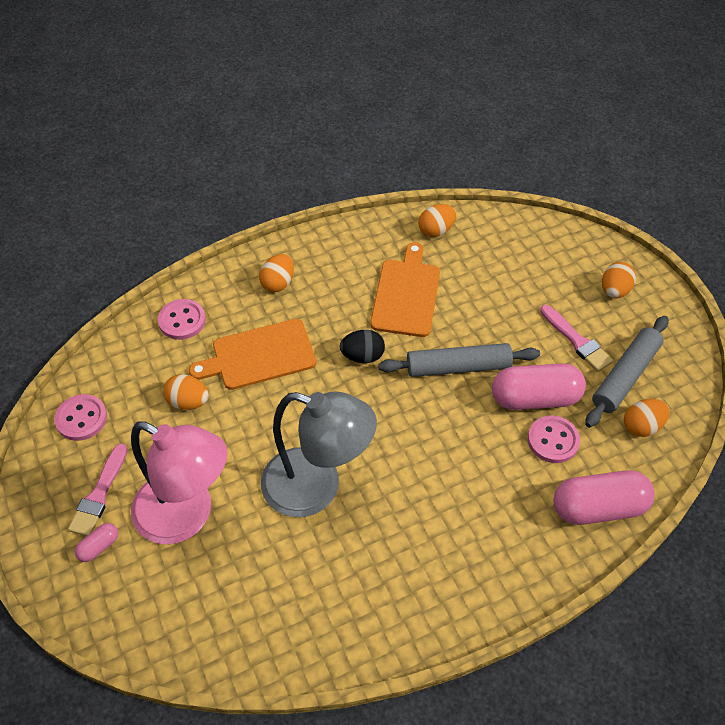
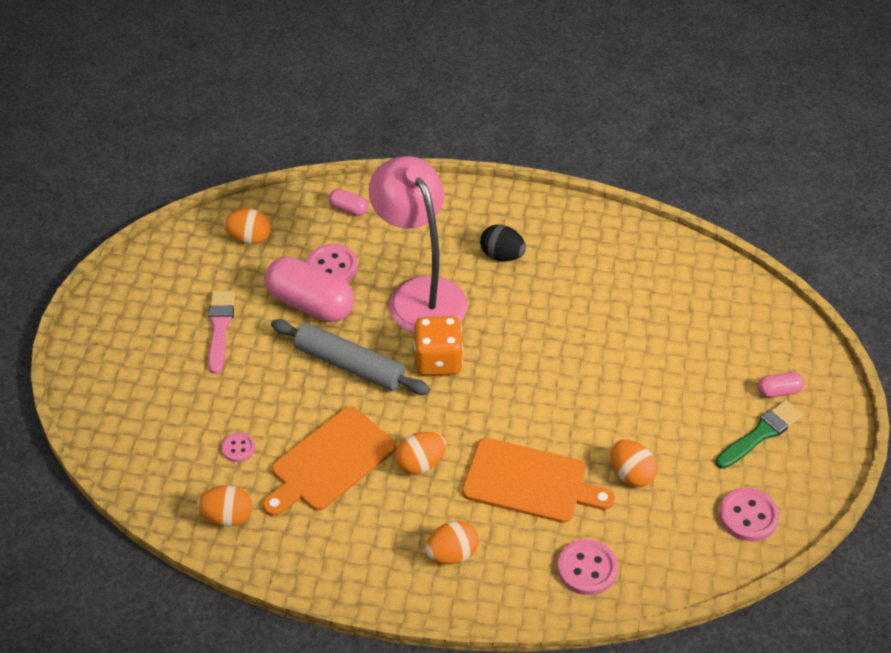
camera: 145 degrees left, 5 degrees down
(99, 494) = (760, 434): pink brush -> green brush
(187, 516) = (689, 375): pink lamp -> pink lamp (420, 294)
(317, 487) = (561, 337): grey lamp -> none
(362, 356) = (429, 424): black egg -> black egg (502, 255)
(397, 409) = (438, 360): none -> orange dice
(472, 270) = (238, 448): none -> pink button
(598, 507) = (348, 209): pink capsule -> pink capsule, size x0.46
(614, 290) = (130, 350): orange egg -> orange egg (420, 464)
(625, 376) = (215, 278): grey rolling pin -> none

